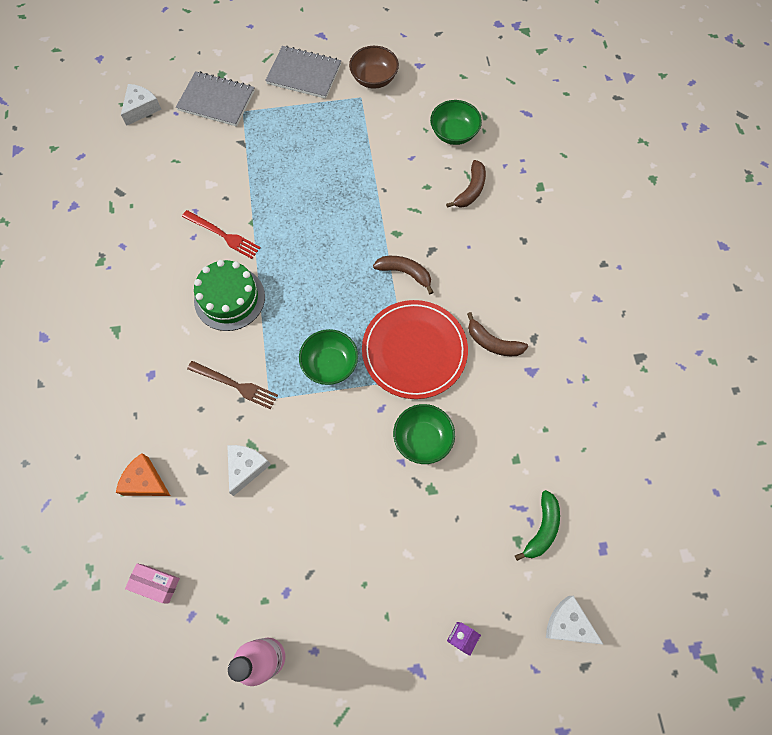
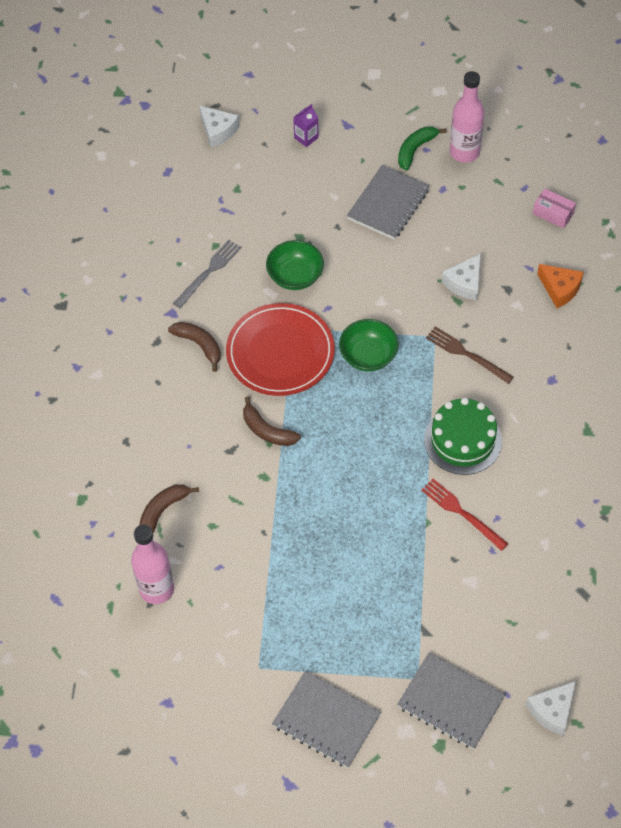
camera: 165 degrees left, 10 degrees down
(344, 556) = (388, 204): none -> grey notebook
(374, 79) = (234, 693): brown bowl -> none
(454, 133) = (157, 589): green bowl -> pink bottle
(511, 425) = (208, 272): none -> grey fork
(541, 528) = (213, 193): green banana -> green banana (415, 150)

